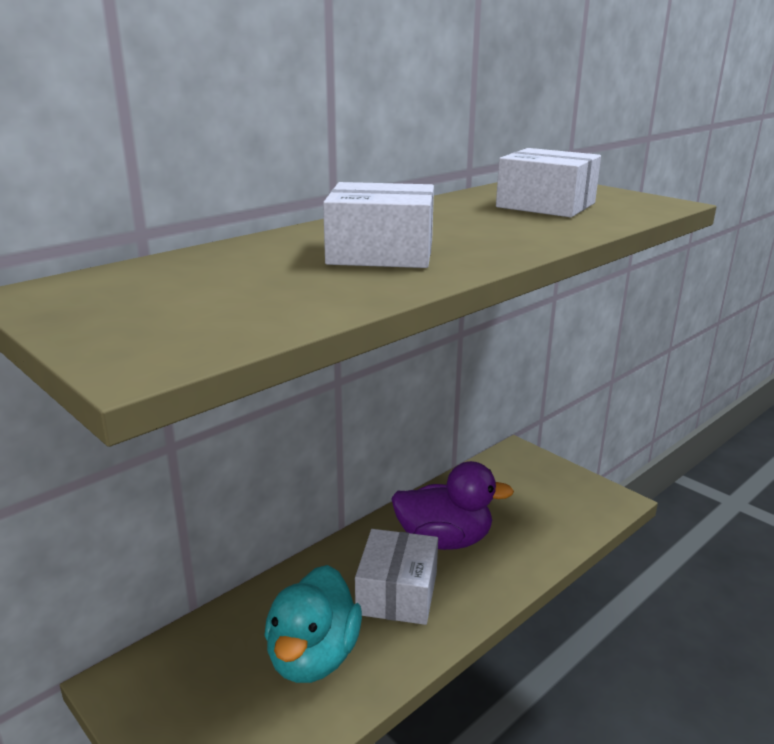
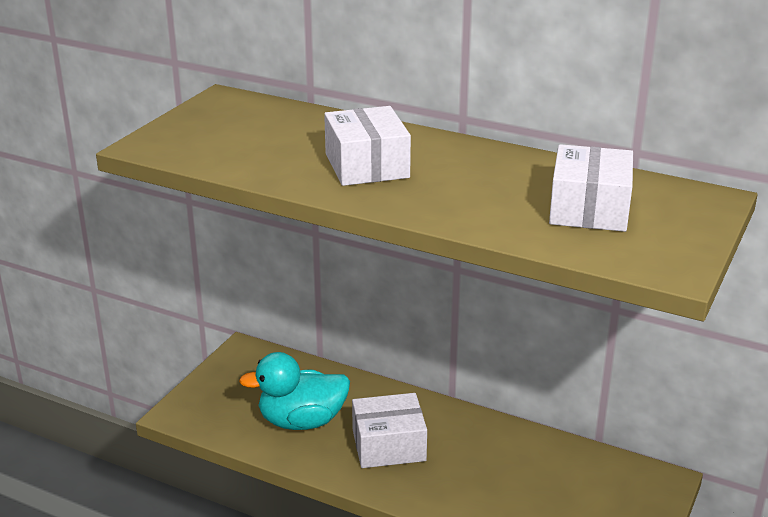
camera: 70 degrees right, 5 degrees up
(444, 540) = (472, 457): purple duck -> none

